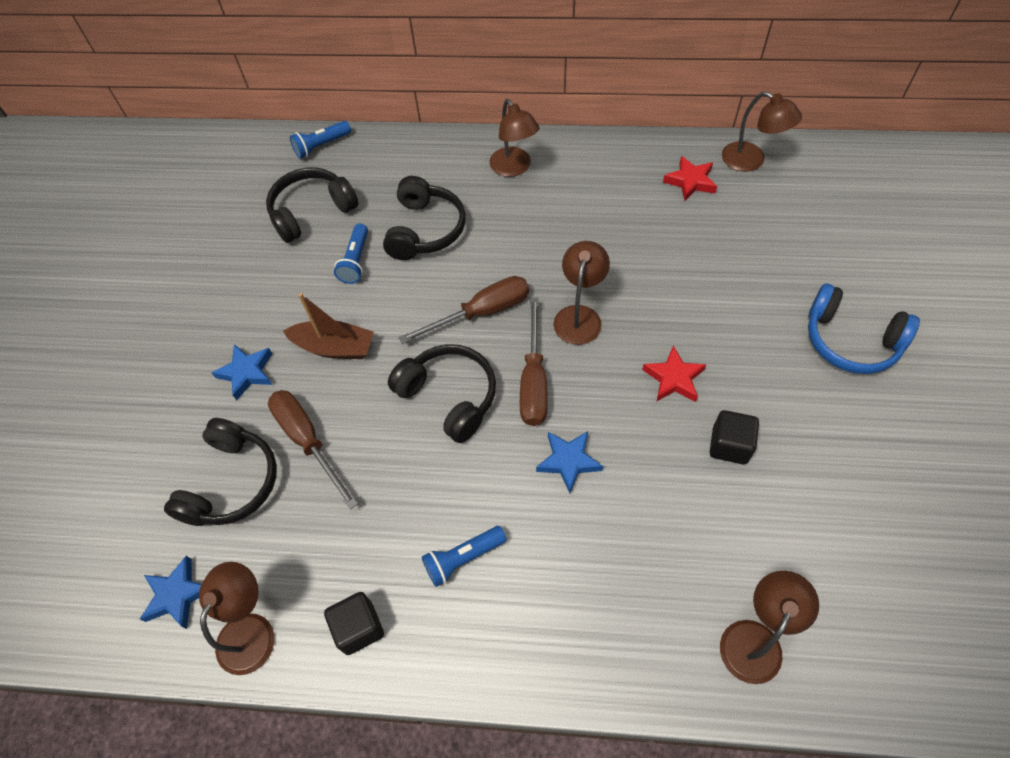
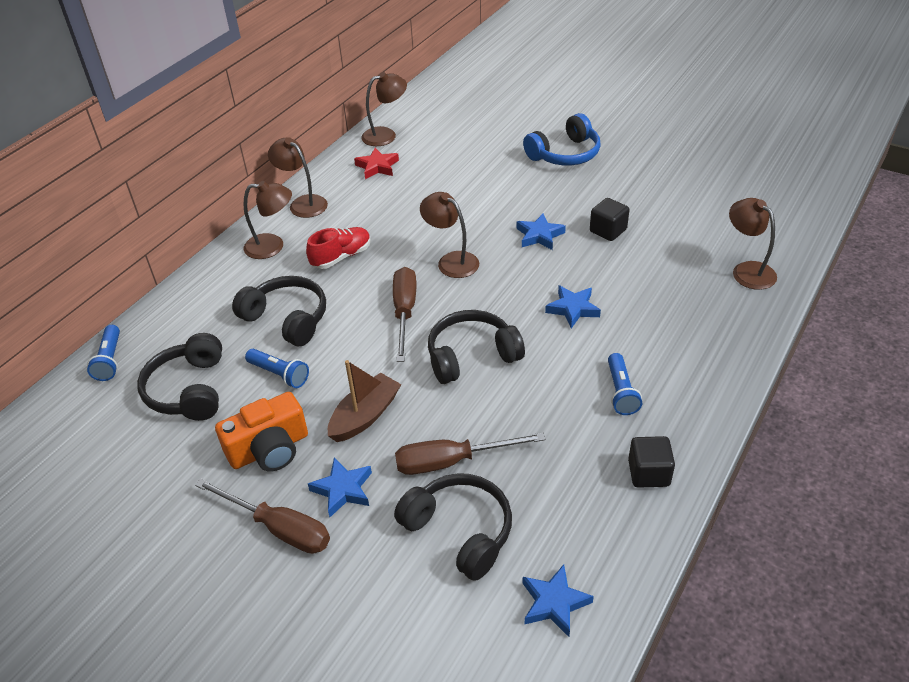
camera: 65 degrees left, 15 degrees down
(251, 630) = (616, 550): brown lamp -> brown lamp (303, 203)
(271, 299) = (269, 449): none -> orange camera
(531, 225) = (341, 257): none -> red shoe
(533, 380) = (491, 304): brown screwdriver -> brown screwdriver (278, 528)
(673, 378) = (539, 235): red star -> blue star

